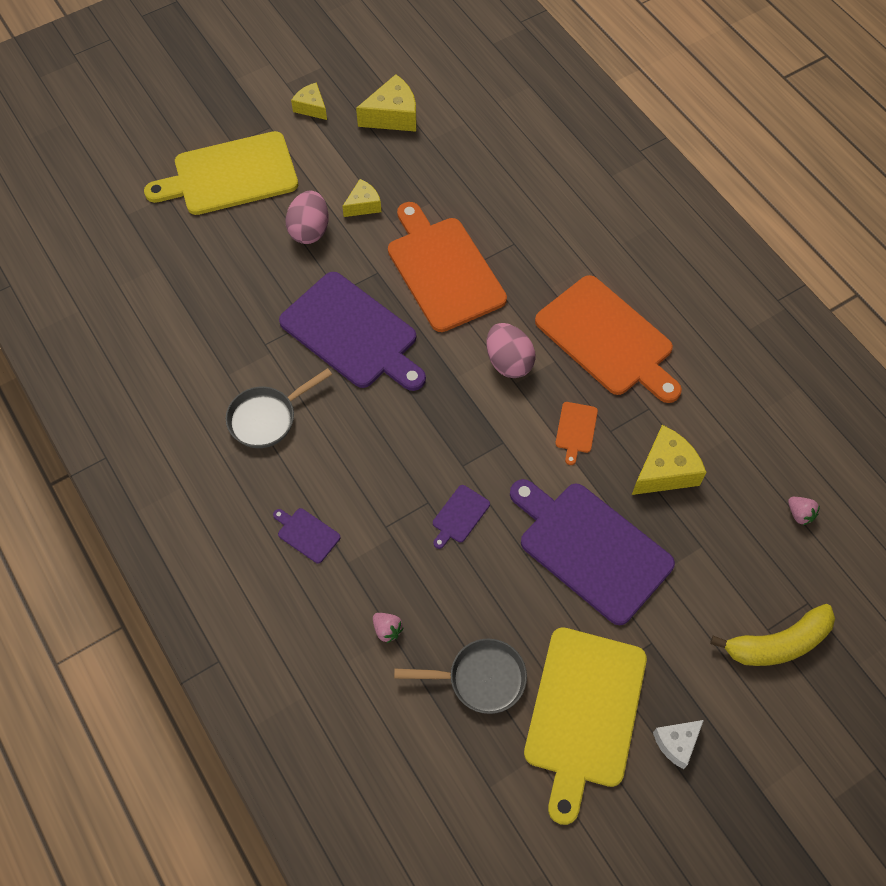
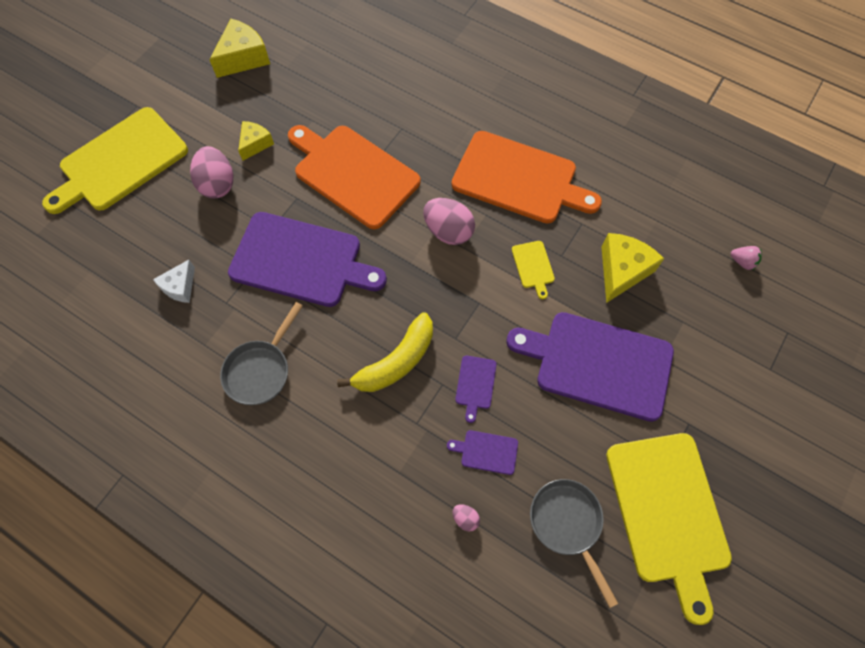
camera: 25 degrees left, 5 degrees up
(306, 534) = (349, 462): purple cutting board -> purple cutting board (486, 452)
(311, 107) = (167, 75): yellow cheese -> none
(387, 630) = (465, 518): pink strawberry -> pink egg
(480, 678) = (567, 524): grey pan -> grey pan turned 90 degrees counterclockwise
(576, 430) = (533, 266): orange cutting board -> yellow cutting board
(676, 743) = (754, 502): white cheese -> white cheese (180, 287)
(778, 643) = (784, 377): yellow banana -> yellow banana (396, 361)

